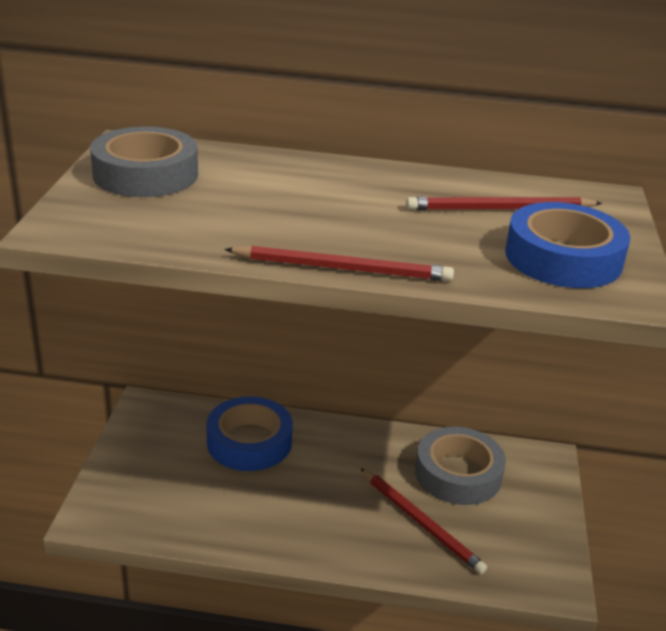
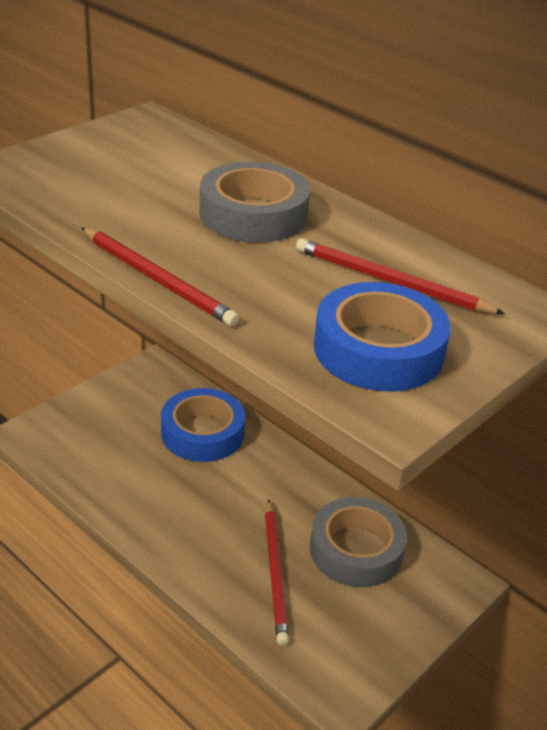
camera: 35 degrees right, 5 degrees up
(145, 174) = (123, 147): grey tape -> grey tape (253, 214)

